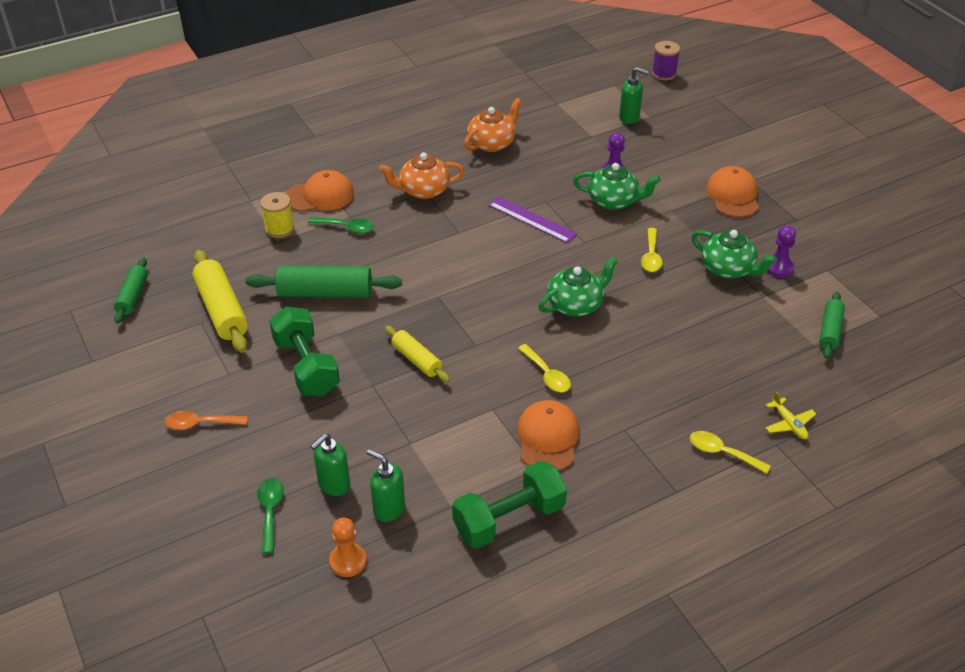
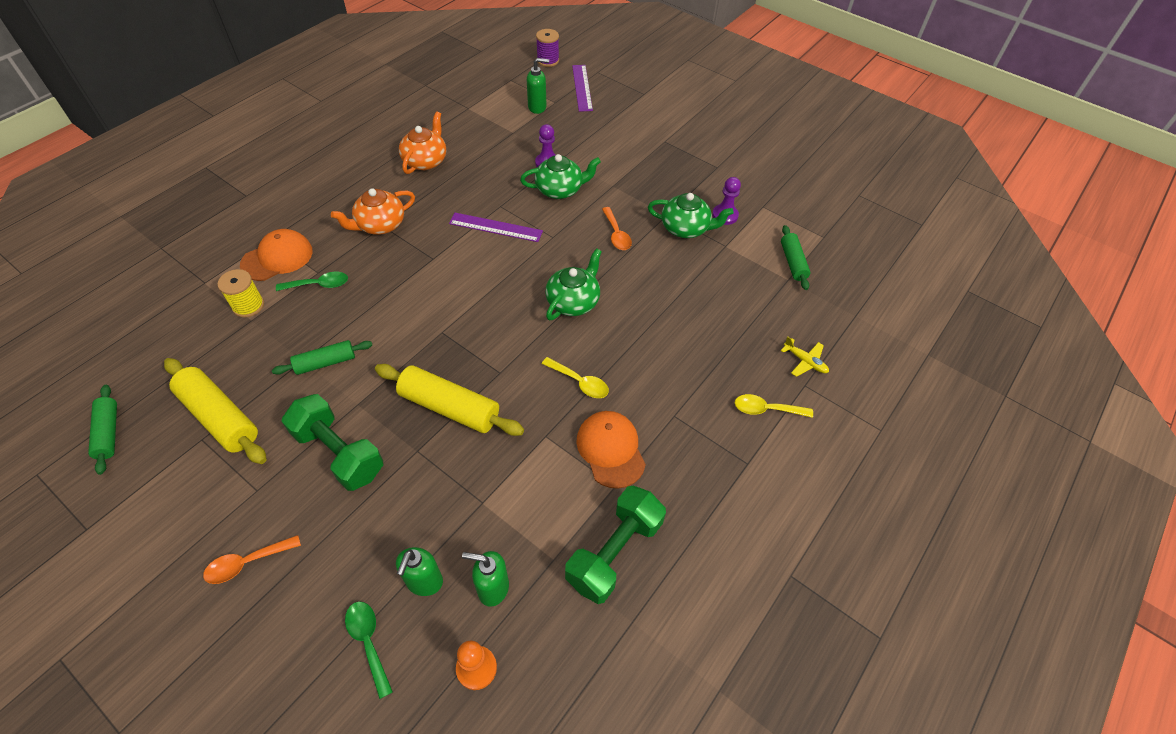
camera: 25 degrees left, 10 degrees up
(325, 293) = (325, 363): green rolling pin -> green rolling pin, size x0.60
(417, 360) = (450, 407): yellow rolling pin -> yellow rolling pin, size x1.66
(651, 256) = (616, 234): yellow spoon -> orange spoon
(687, 108) = (582, 87): none -> purple ruler
(733, 195) = (657, 159): orange cap -> none

